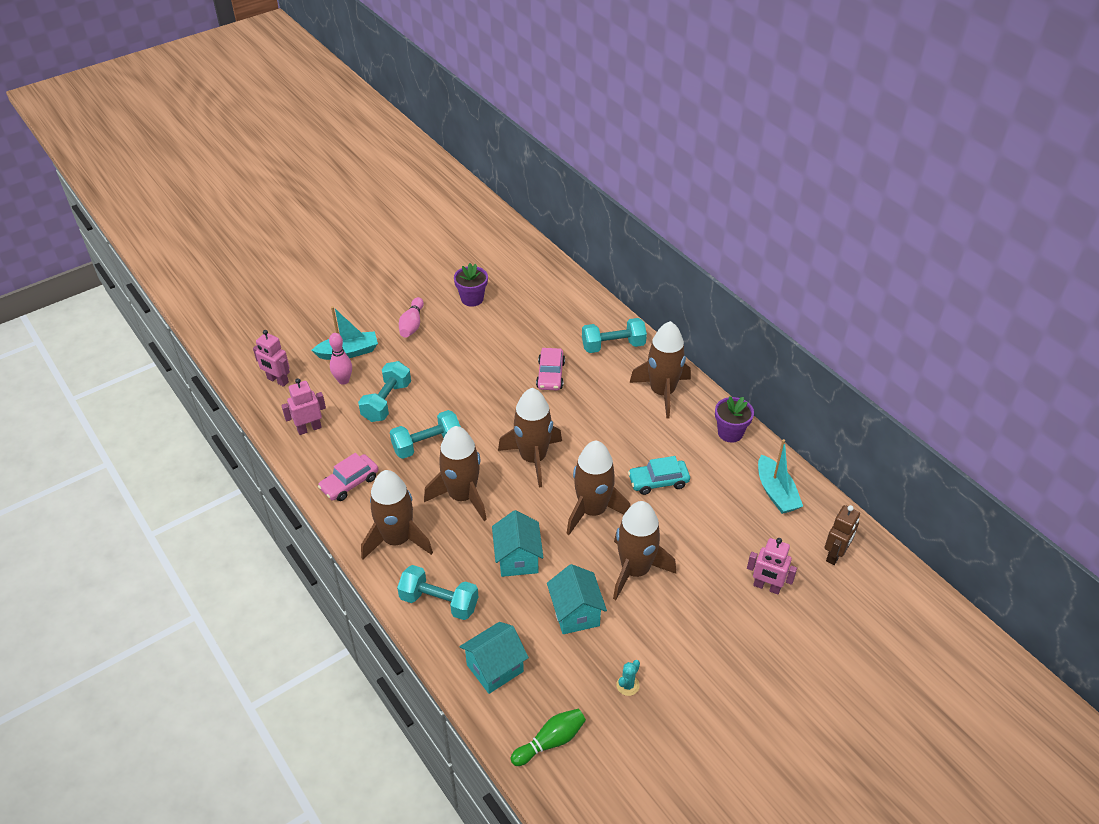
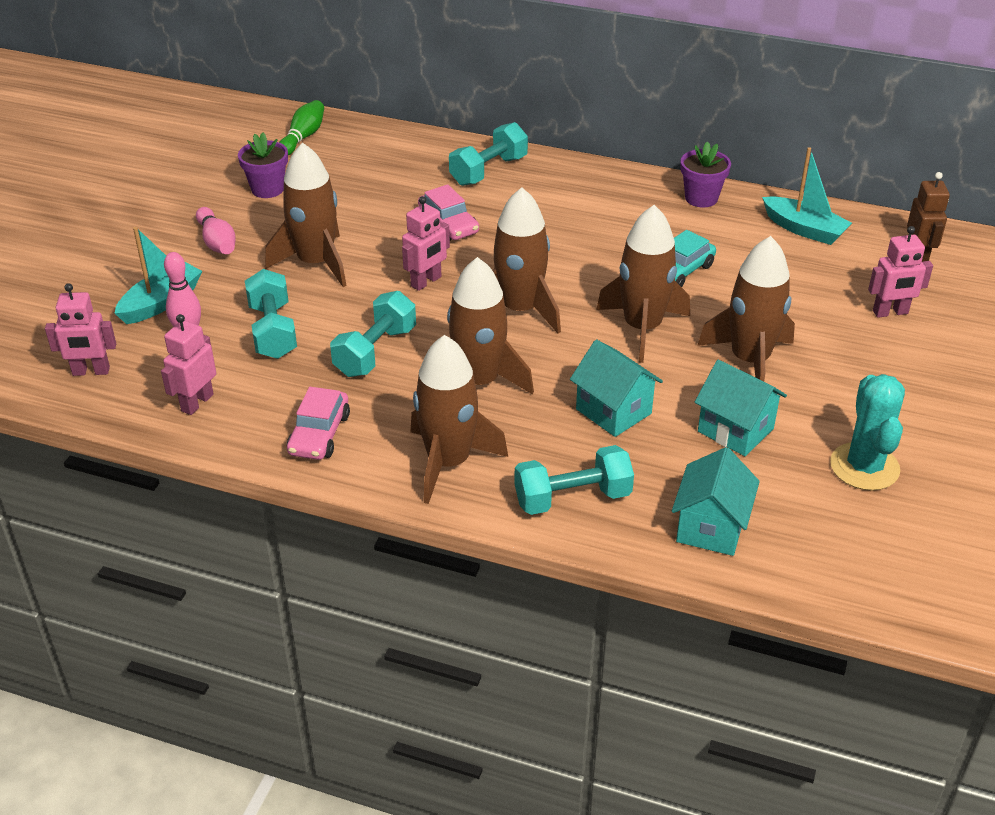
camera: 35 degrees left, 5 degrees down
(499, 410) = (426, 282): none -> pink robot
(550, 741) = (850, 562): green bowling pin -> green bowling pin (303, 137)
(627, 685) = (864, 467): turquoise cactus -> turquoise cactus, size x2.17
(662, 392) = (591, 191): brown rocket -> brown rocket (316, 263)

